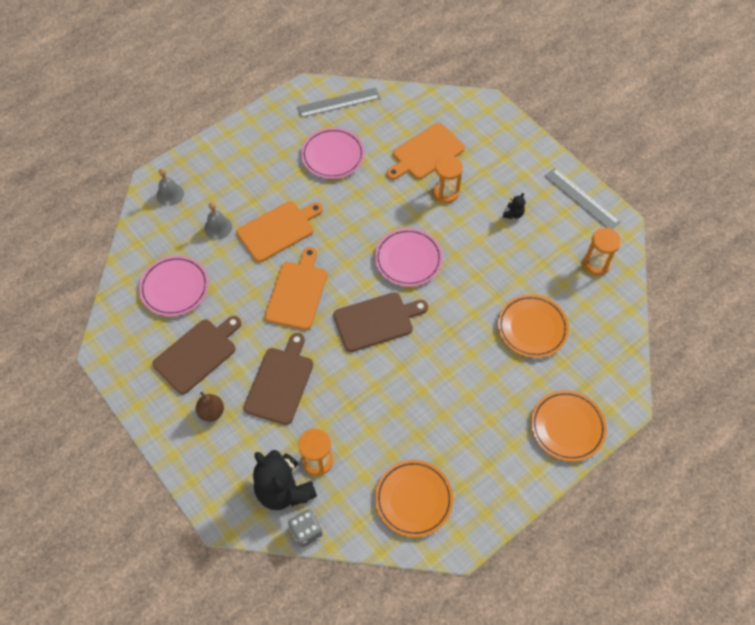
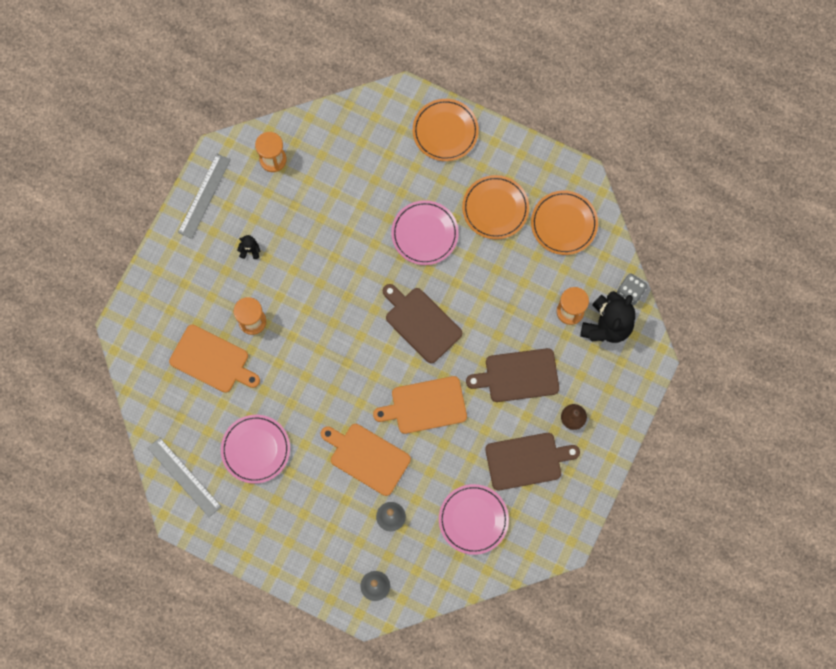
camera: 115 degrees left, 15 degrees up
(197, 354) = (527, 461): brown cutting board -> brown cutting board turned 150 degrees clockwise
(408, 259) = (344, 323): pink plate -> pink plate (424, 234)
(532, 327) = (365, 190): orange plate -> orange plate (495, 208)

